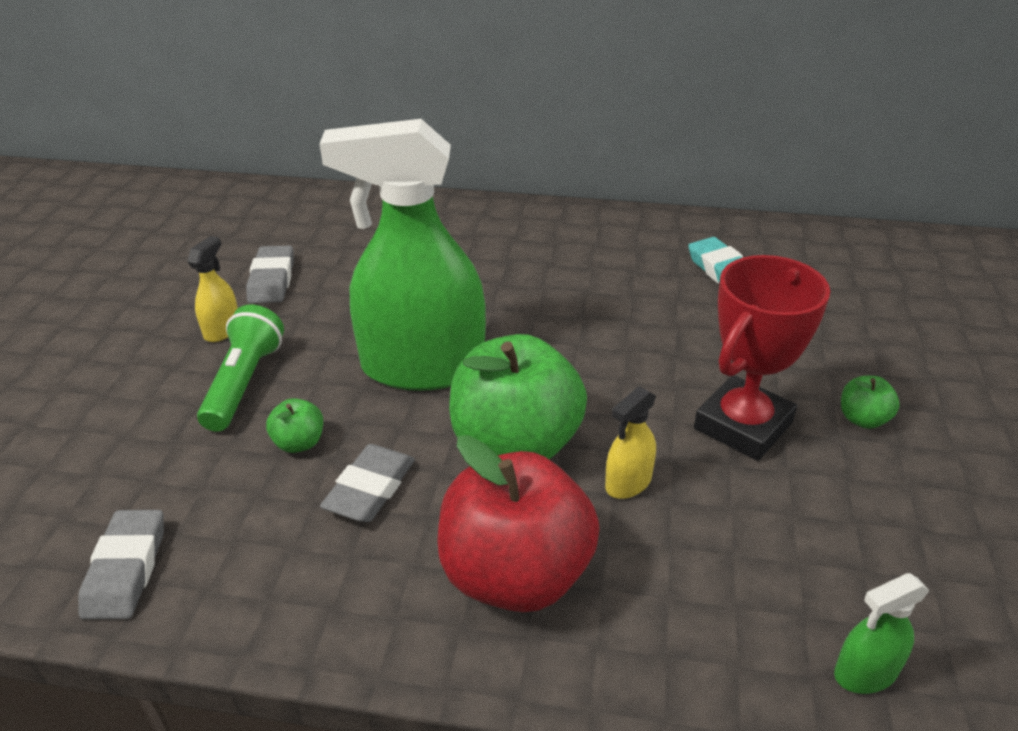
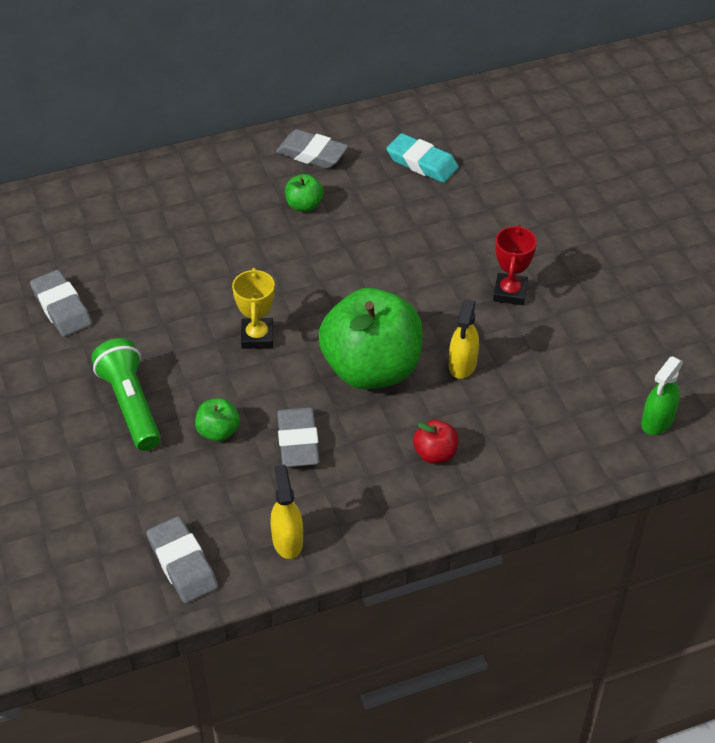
camera: 30 degrees left, 10 degrees up
(222, 330) = (66, 369): yellow spray bottle -> yellow spray bottle (287, 540)
(422, 367) = (257, 337): green spray bottle -> yellow trophy
(516, 575) = (435, 454): red apple -> red apple, size x0.42
(612, 233) = (312, 154): none -> grey eraser
(743, 426) = (510, 292): red trophy -> red trophy, size x0.56
(863, 419) = (581, 256): green apple -> green apple (304, 205)

